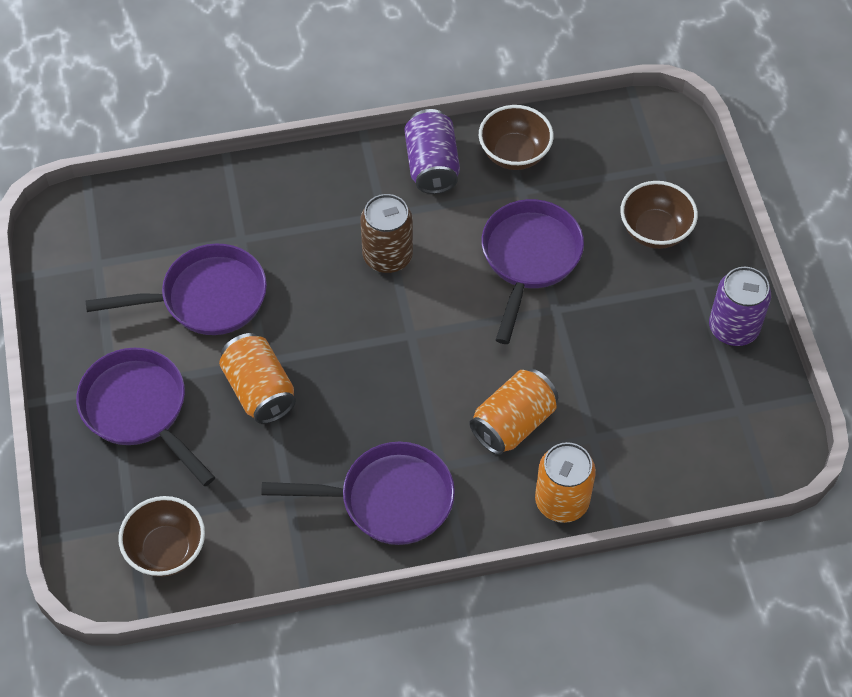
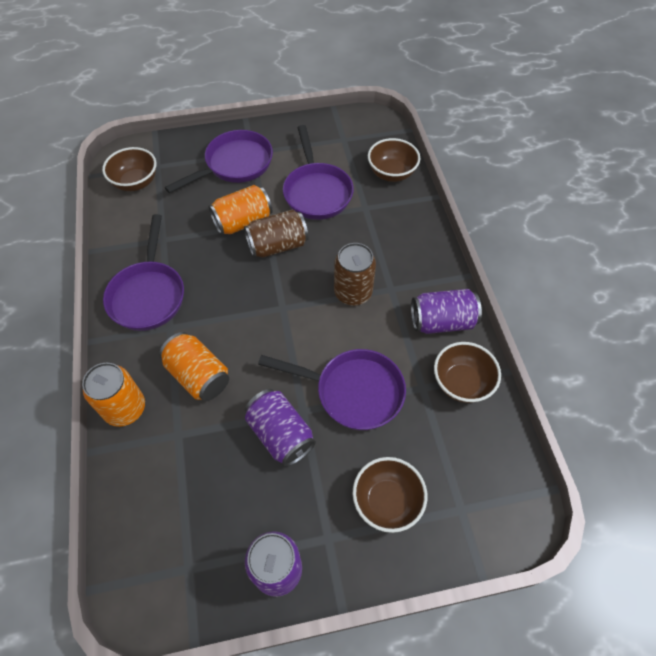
camera: 90 degrees right, 0 degrees up
(176, 205) = (391, 173): none -> brown bowl
(306, 344) = (277, 245): none -> brown can
(586, 330) = (280, 434): none -> purple can

